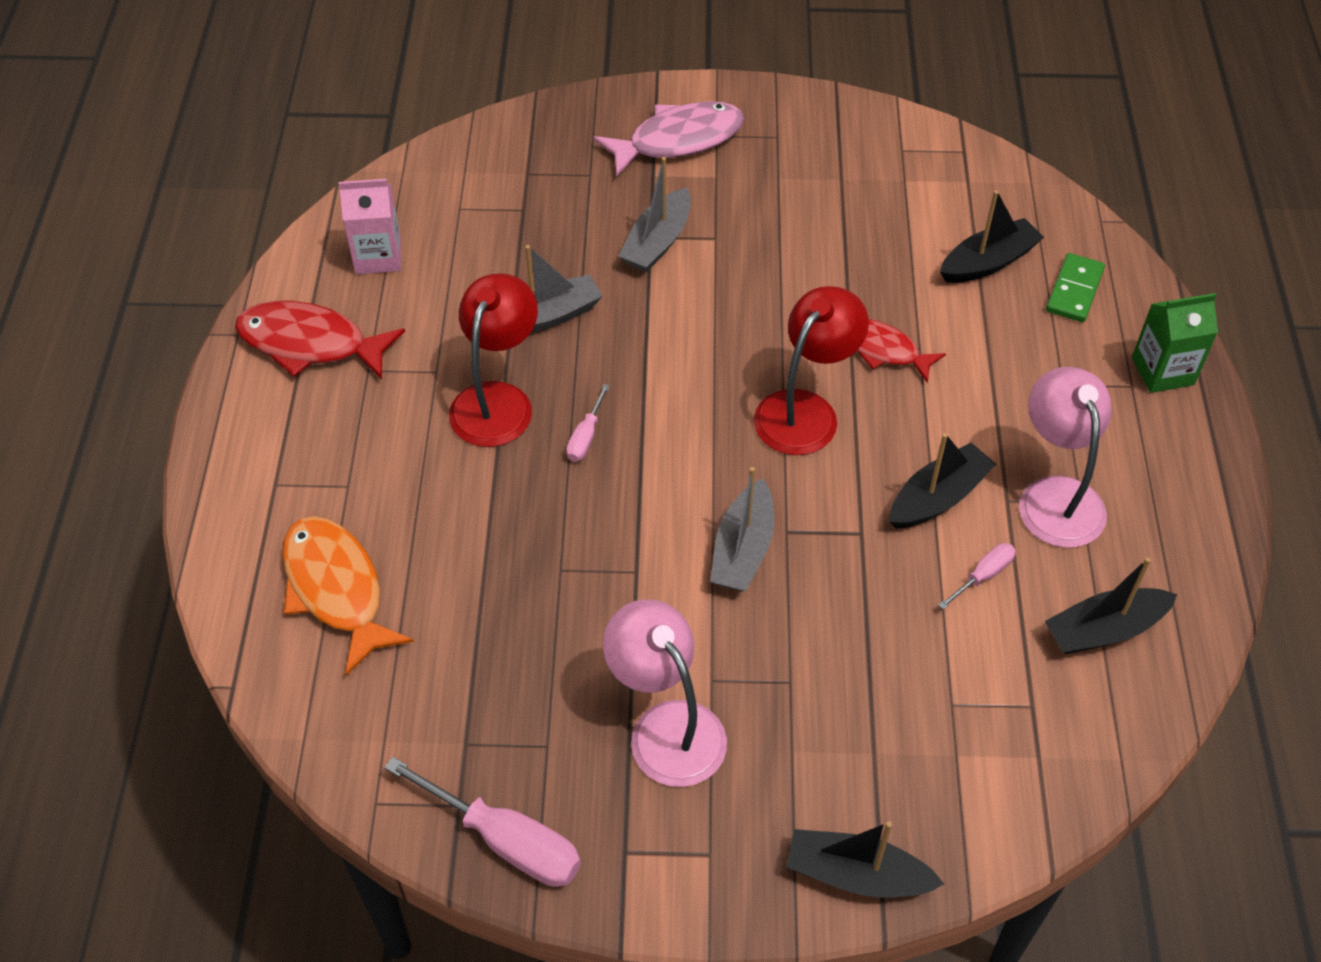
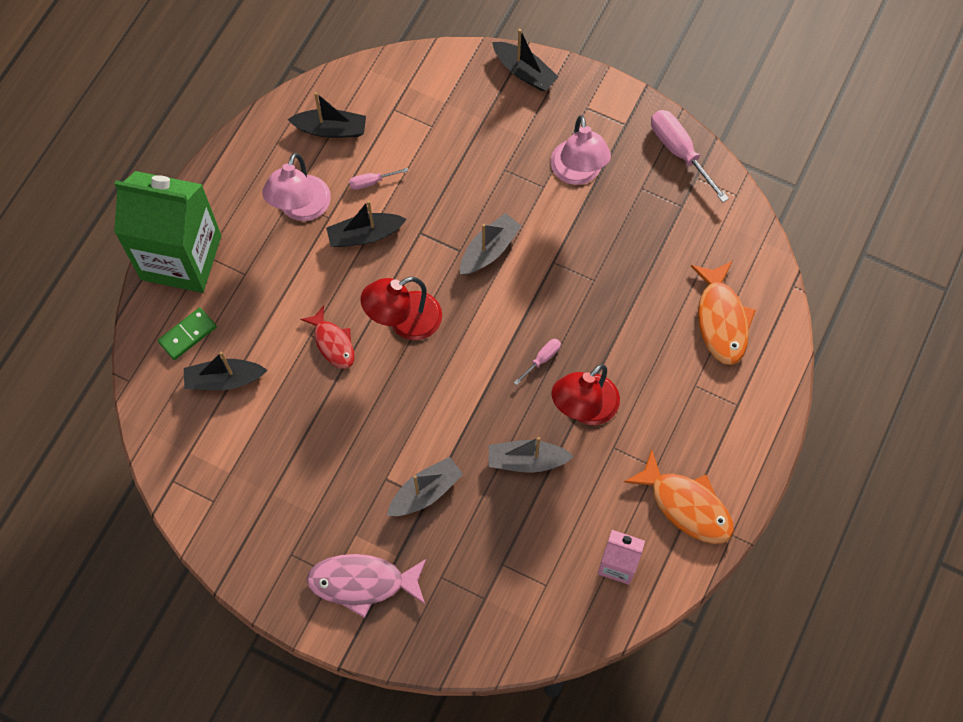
camera: 155 degrees left, 15 degrees up
(310, 344) = (686, 505): red fish -> orange fish
(1162, 371) = (181, 257): green carton -> green carton, size x2.11

